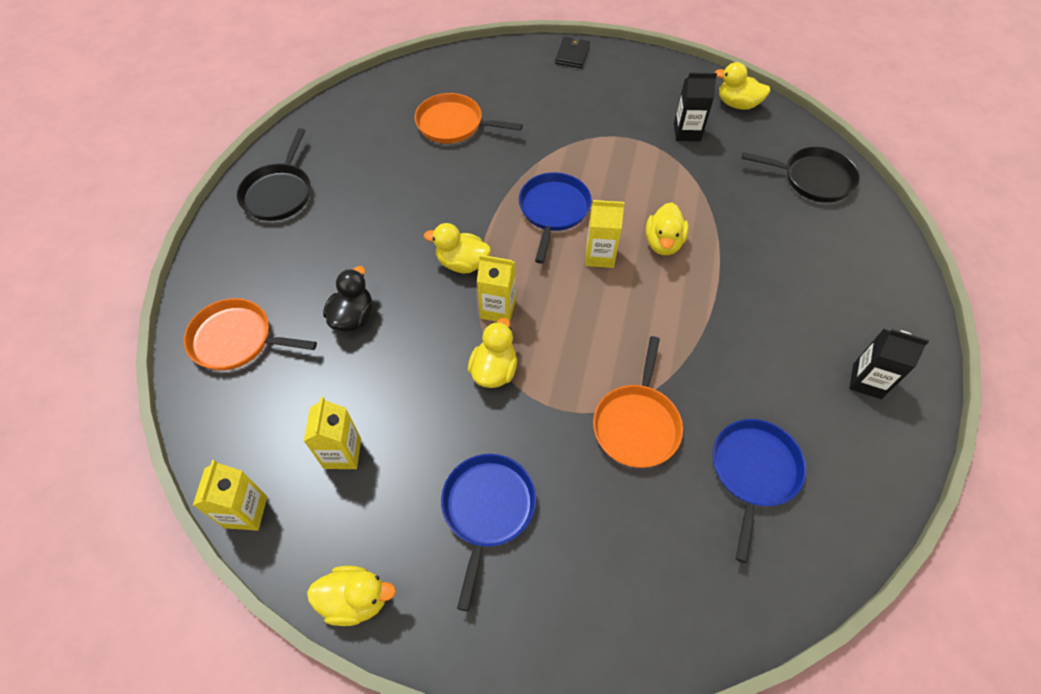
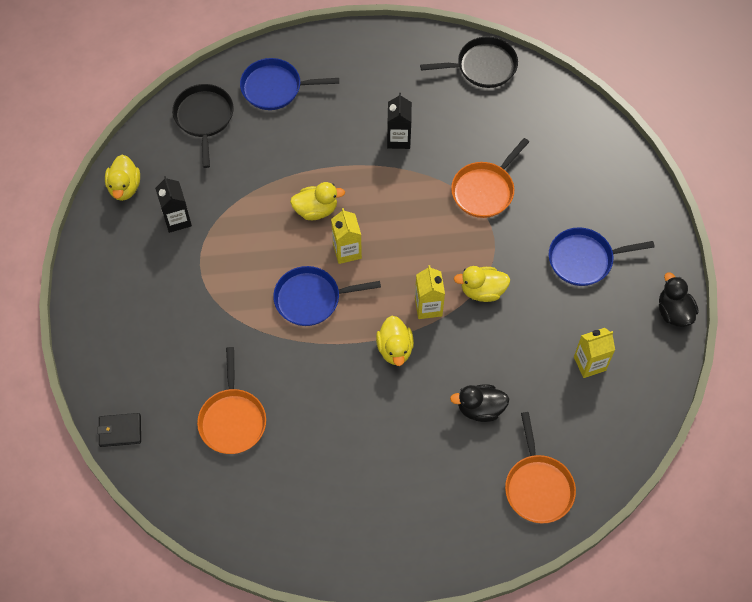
camera: 110 degrees left, 5 degrees up
(246, 512) = (657, 404): yellow carton -> none
(279, 193) = (378, 538): black pan -> black pan (483, 66)
(356, 599) = (673, 312): yellow duck -> black duck
(572, 54) = (92, 345): black wallet -> black wallet (120, 431)
(637, 424) = (484, 190): orange pan -> orange pan turned 135 degrees clockwise
(753, 471) = (488, 119): blue pan -> blue pan (275, 88)
(867, 381) = (391, 66): black carton -> black carton (398, 139)

